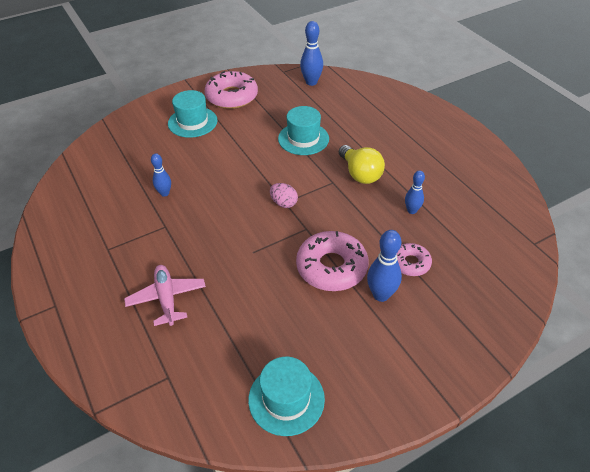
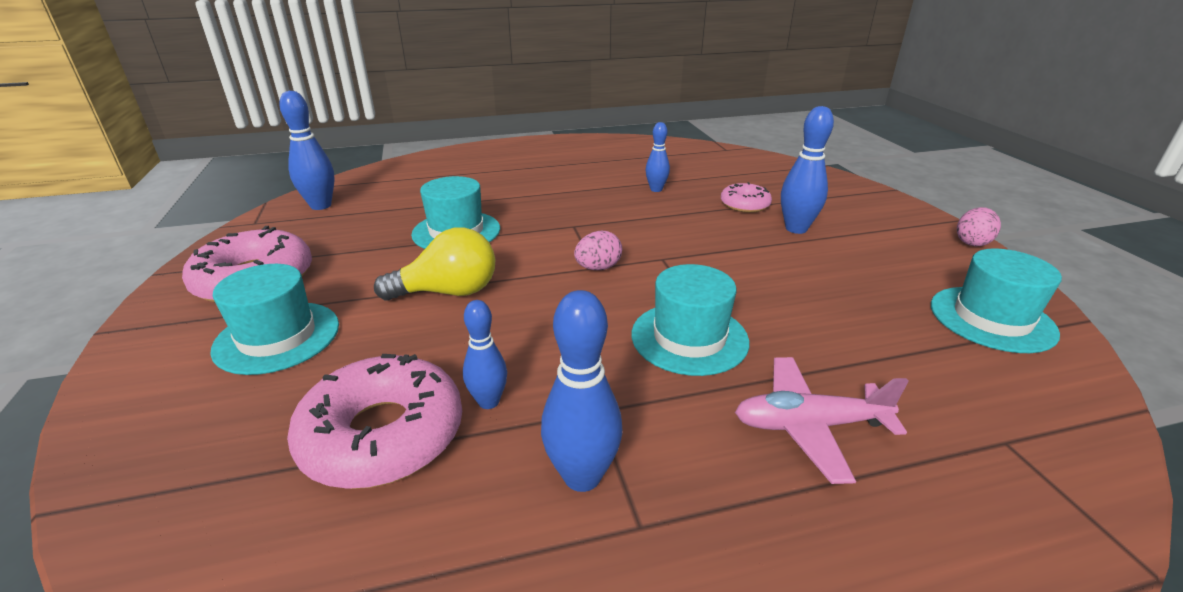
camera: 75 degrees left, 15 degrees down
(128, 229) = (582, 476): none -> blue bowling pin
(225, 250) = (689, 338): none -> turquoise hat
(331, 267) = (745, 251): pink donut -> pink donut (383, 435)
(360, 174) = (569, 206): yellow light bulb -> yellow light bulb (448, 292)
(409, 414) = (972, 242): none -> pink egg

